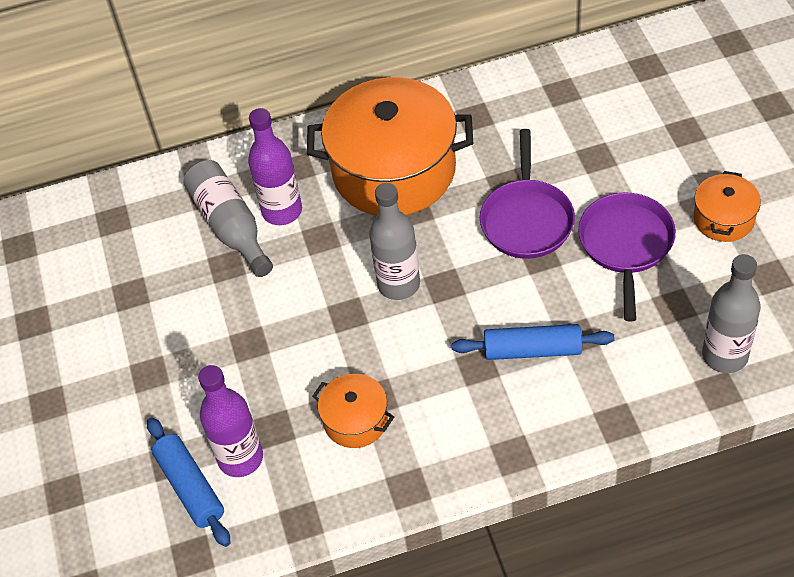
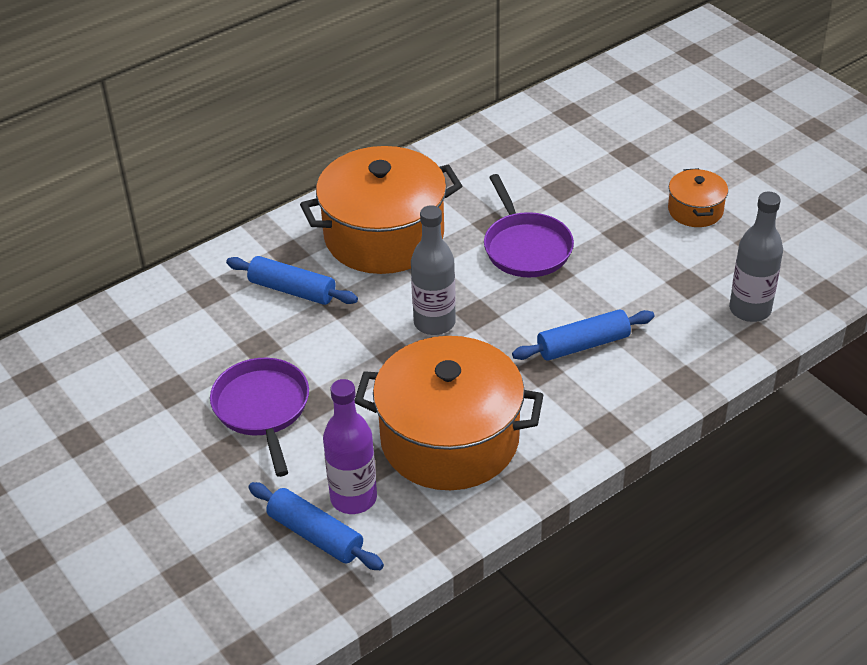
camera: 25 degrees left, 10 degrees down
(230, 226) = (247, 313): grey bottle -> none
(282, 211) = (292, 290): purple bottle -> blue rolling pin
(355, 420) = (449, 439): orange pot -> orange pot, size x2.16
(626, 245) = (623, 247): purple pan -> purple pan (262, 409)

